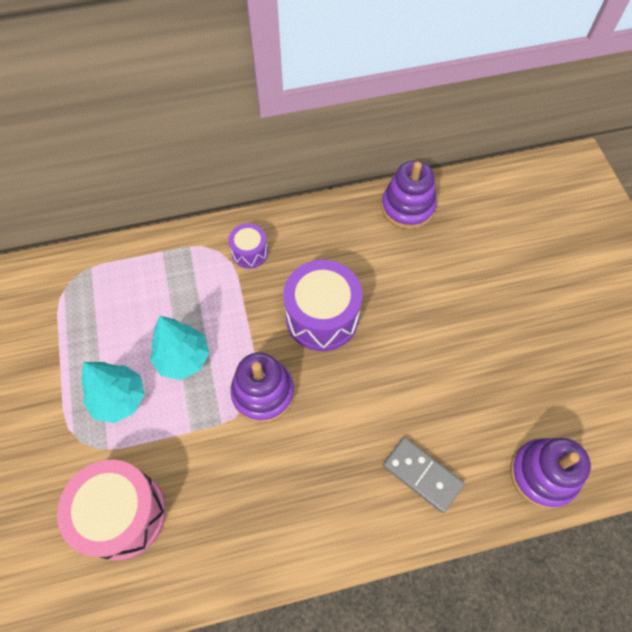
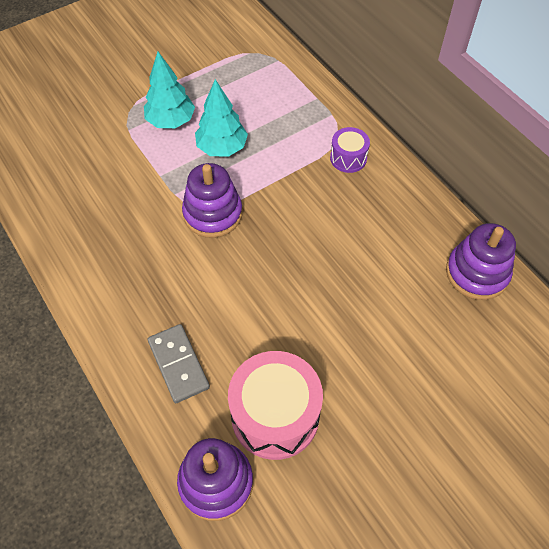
camera: 70 degrees right, 5 degrees down
(123, 514) = (80, 158): pink drum -> pink drum (275, 415)
(322, 317) = (307, 235): purple drum -> none
(422, 475) = (178, 364): grey domino -> grey domino turned 45 degrees counterclockwise

